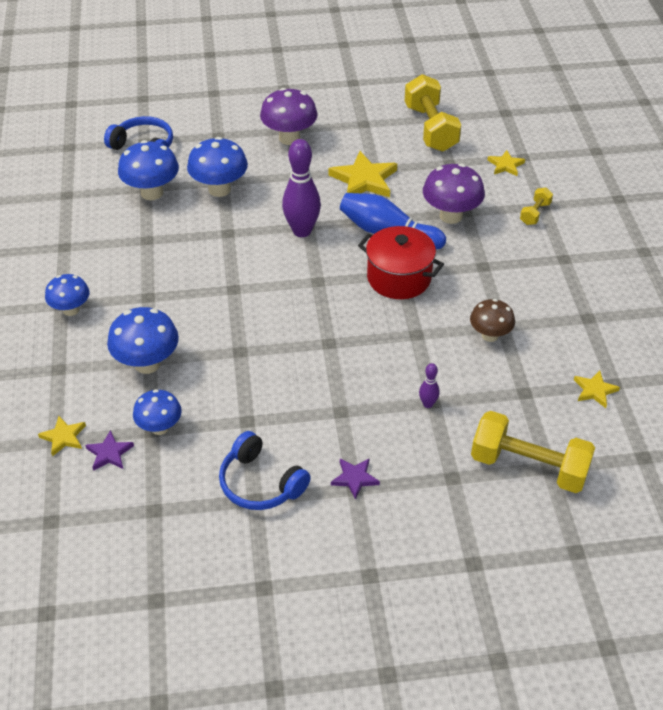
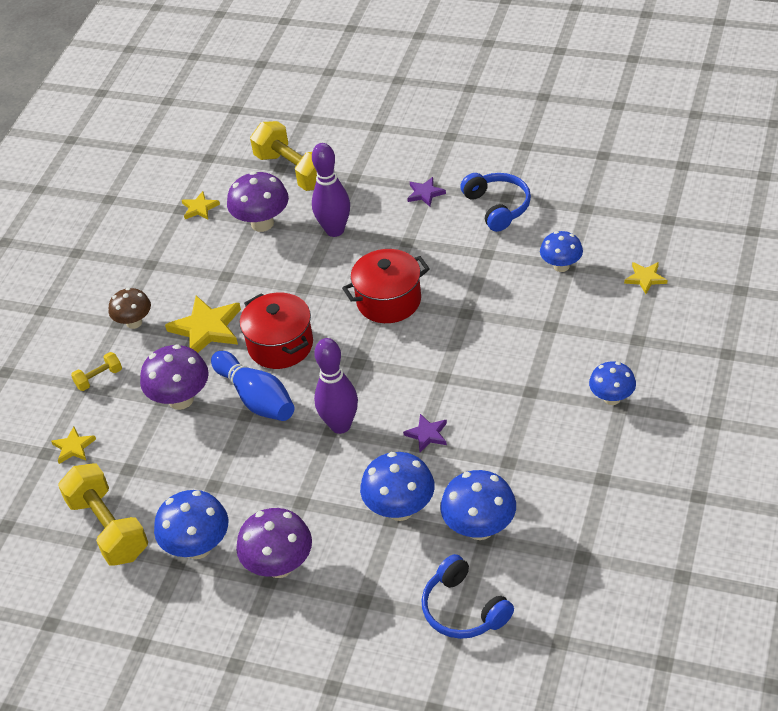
camera: 150 degrees left, 0 degrees up
(109, 453) = (609, 256): purple star -> purple star (427, 434)
(147, 363) = (553, 323): blue mushroom -> blue mushroom (198, 547)
(323, 344) = (389, 301): none -> red pot
(364, 180) = (235, 473): yellow star -> yellow star (207, 328)
(428, 404) = (335, 230): purple bowling pin -> purple bowling pin, size x2.16
(430, 128) = (108, 528): yellow dumbbell -> yellow dumbbell turned 45 degrees counterclockwise
(490, 335) = (243, 271): brown mushroom -> brown mushroom (134, 322)
(512, 391) = (262, 223): none -> purple mushroom

